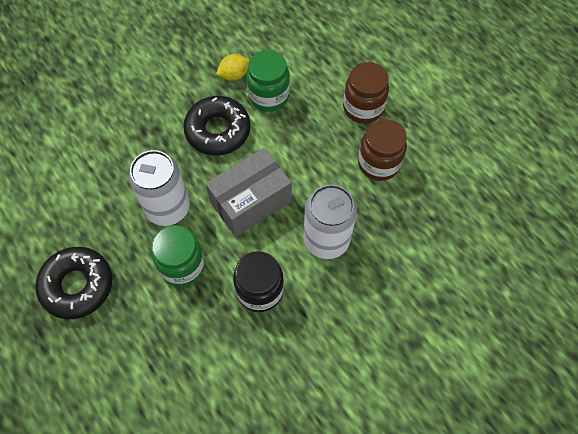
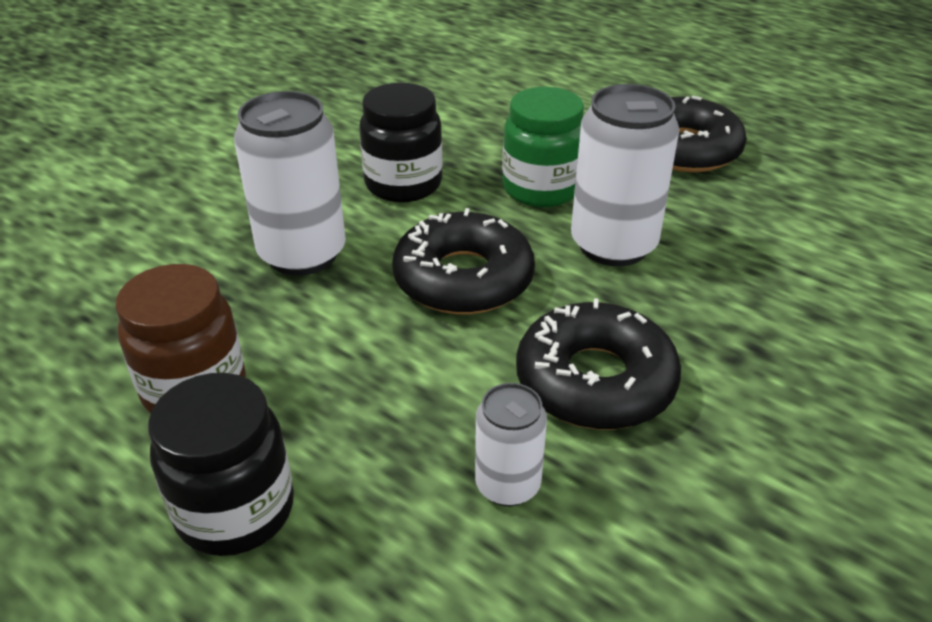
camera: 165 degrees right, 25 degrees down
(234, 75) = (629, 522): yellow lemon -> none
(250, 202) = (463, 278): grey box -> black donut
(268, 96) = (507, 485): green jar -> white can
(363, 108) = (235, 510): brown jar -> black jar

